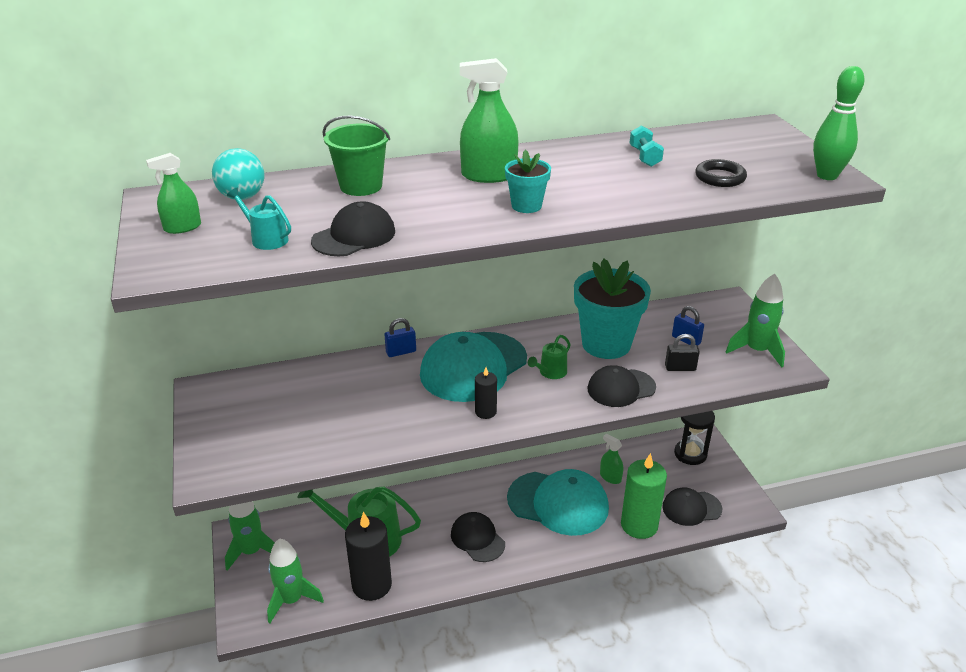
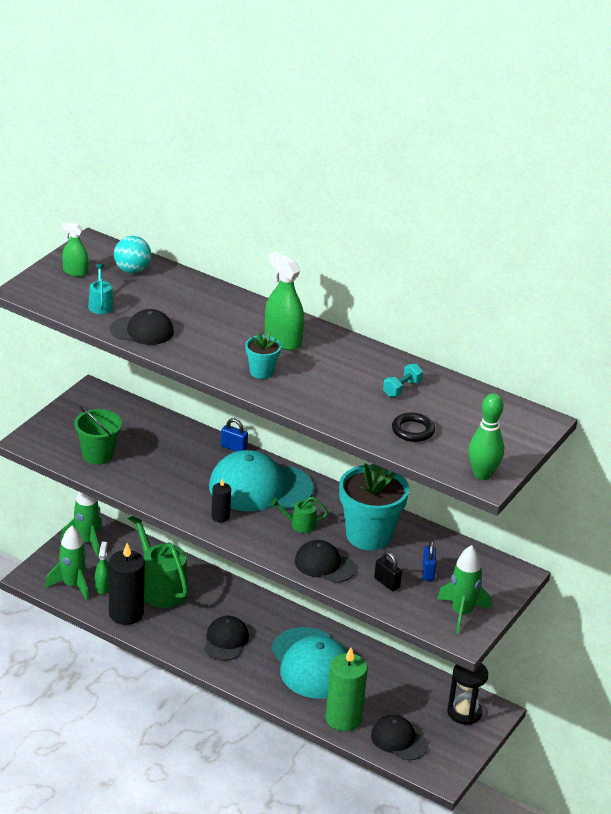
camera: 45 degrees right, 0 degrees up
(361, 186) = (202, 302): green bucket -> green bucket (98, 454)
(610, 477) = (376, 678): green spray bottle -> green spray bottle (102, 587)

